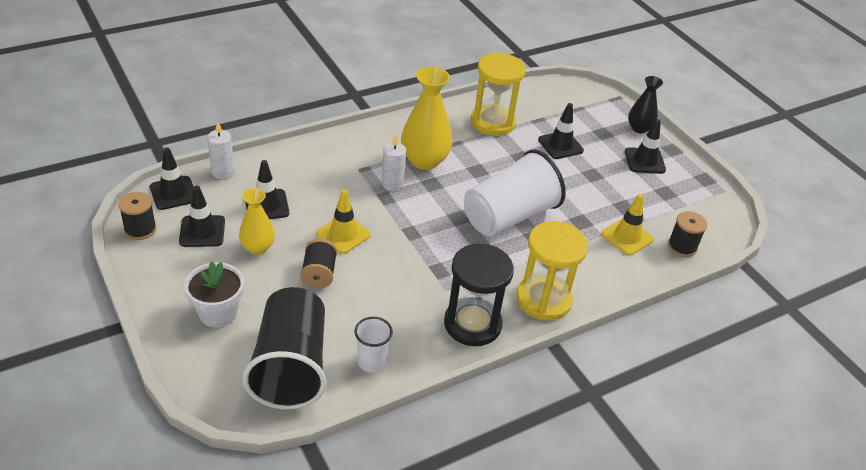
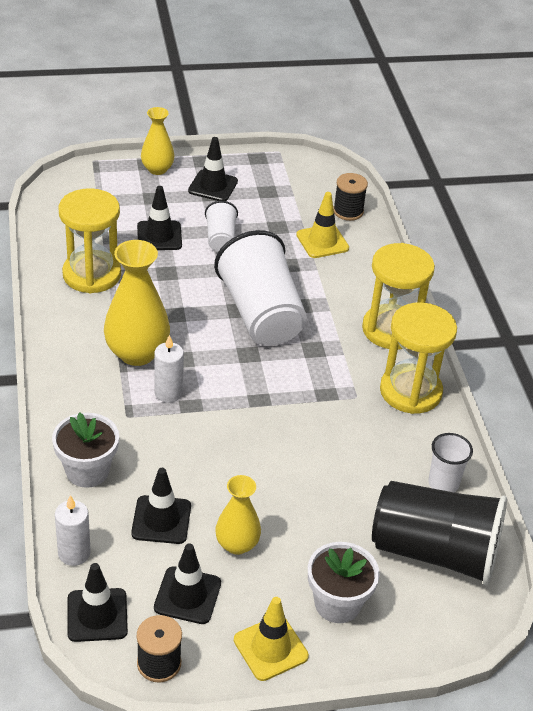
camera: 70 degrees left, 0 degrees up
(298, 162) = (87, 471): none -> white flower pot
(319, 274) = (301, 496): black spool -> none
(343, 234) = (241, 459): yellow traffic cone -> yellow traffic cone (270, 648)
(472, 324) = (410, 391): black hourglass -> yellow hourglass
(583, 177) = (220, 238): none -> white cup
(639, 128) = (157, 169): black vase -> yellow vase

